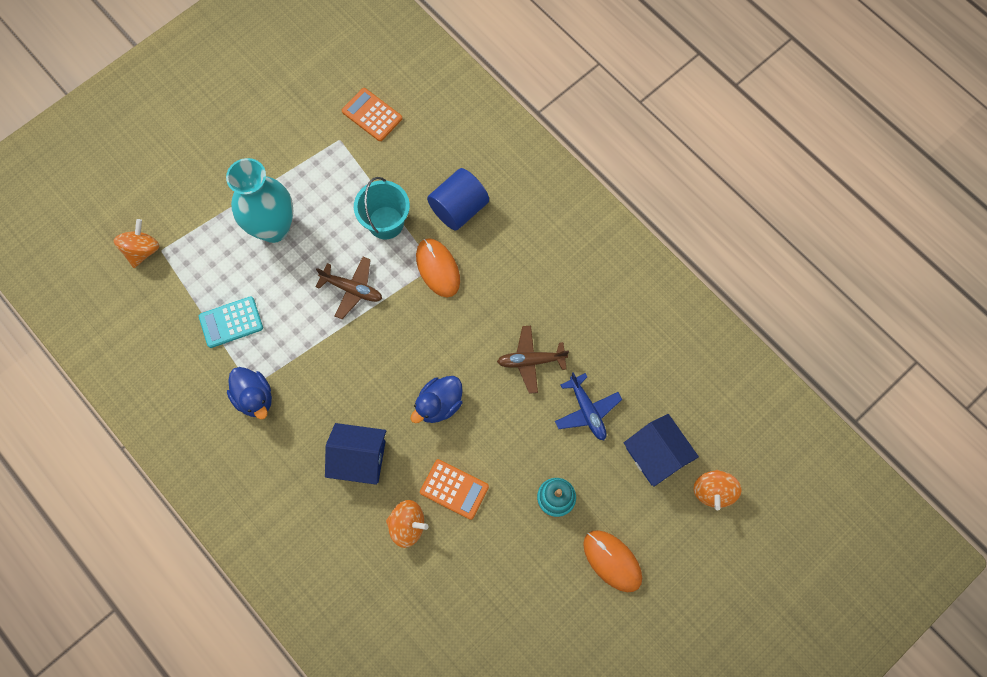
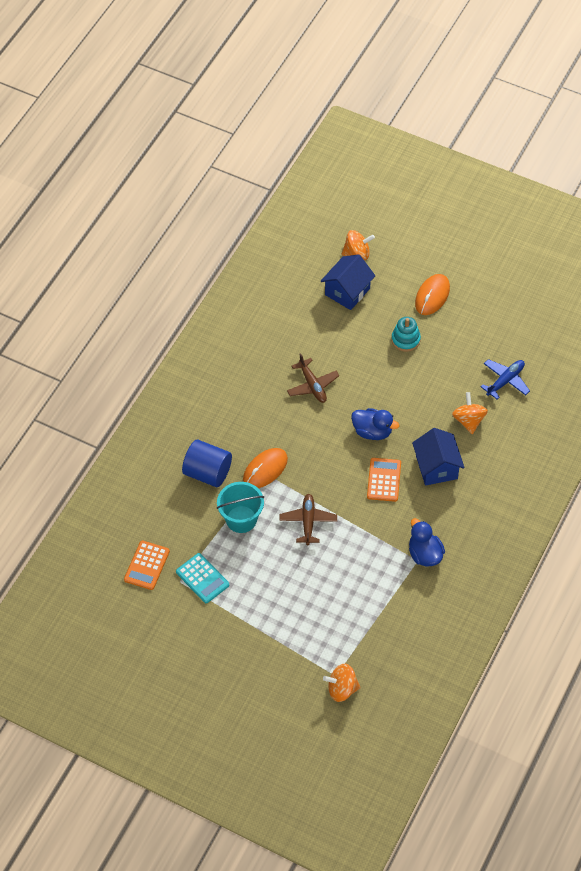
camera: 110 degrees left, 15 degrees down
(231, 322) = (373, 596): turquoise calculator -> turquoise calculator (202, 578)
(254, 397) = (424, 554): blue duck -> blue duck turned 60 degrees counterclockwise
(273, 228) = (280, 598): turquoise vase -> none
(454, 489) = (429, 401): orange calculator -> orange calculator (384, 480)
(587, 410) = (334, 340): blue plane -> blue plane (505, 381)

